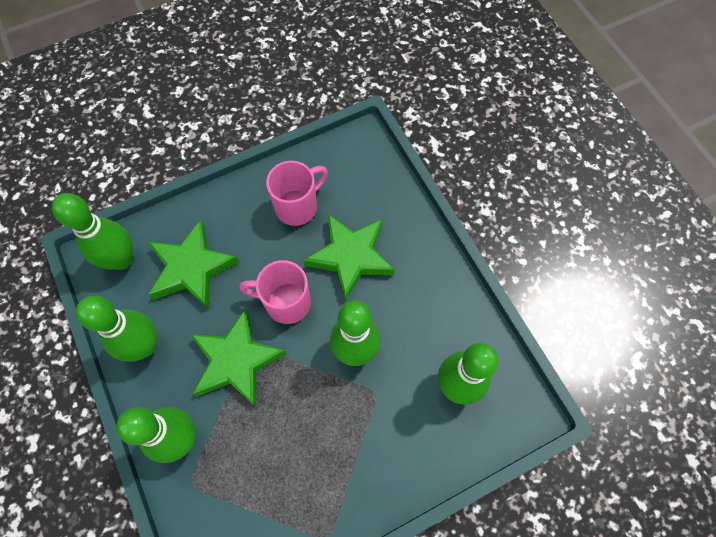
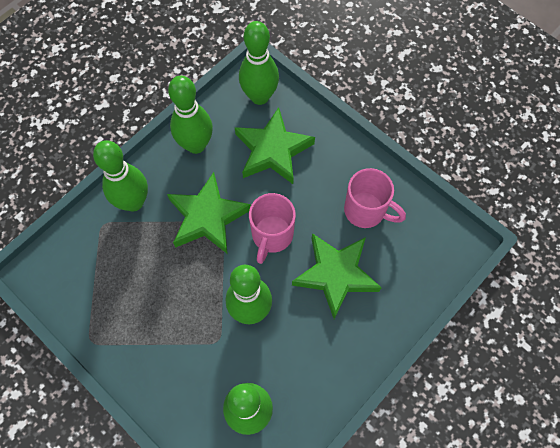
camera: 70 degrees right, 0 degrees up
(285, 302) = (271, 236): pink mug -> pink mug turned 150 degrees counterclockwise

